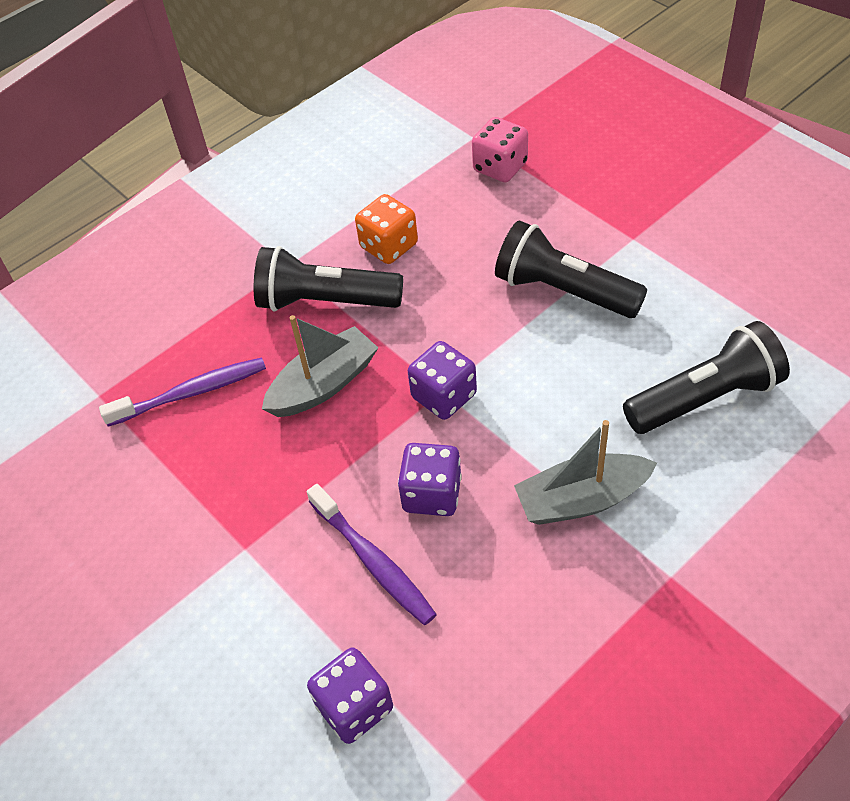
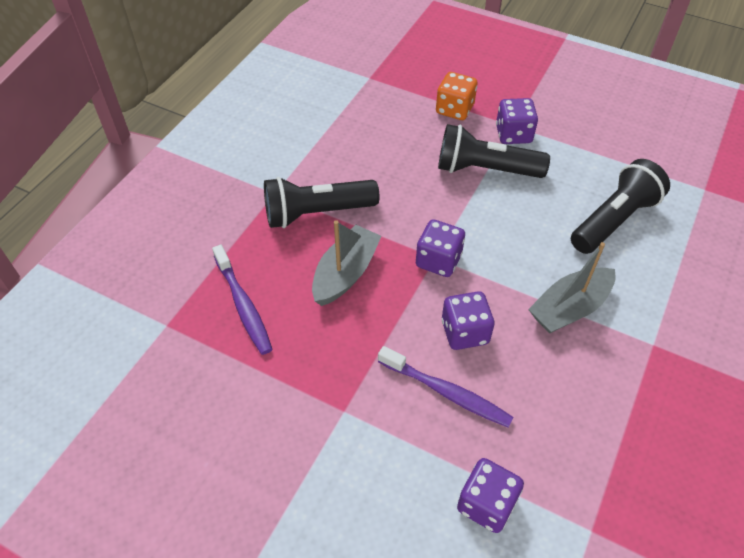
camera: 25 degrees left, 0 degrees up
(190, 393) = (243, 305): purple toothbrush -> purple toothbrush turned 105 degrees clockwise
(389, 246) = (345, 164): orange dice -> orange dice (454, 109)
(500, 167) = (398, 94): pink dice -> none
(626, 251) = (513, 134): none -> purple dice

